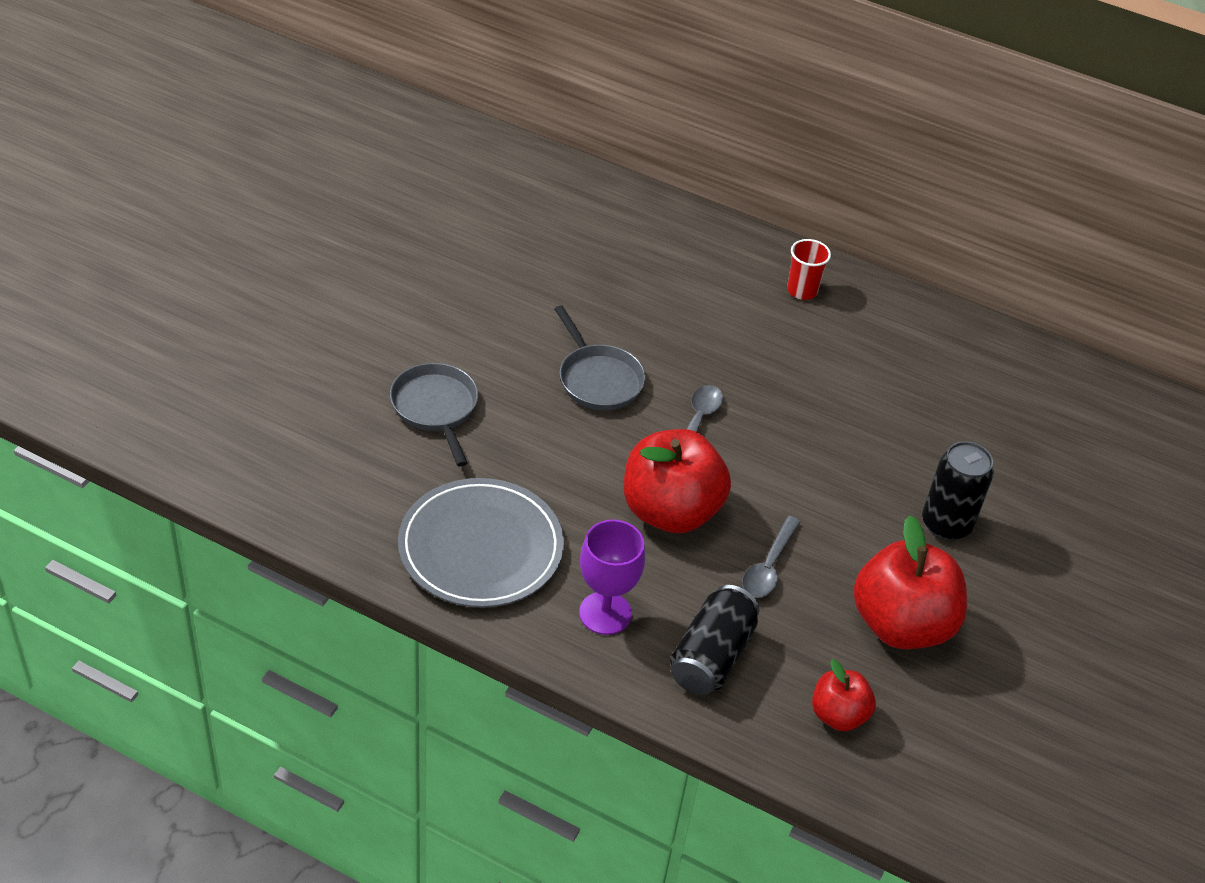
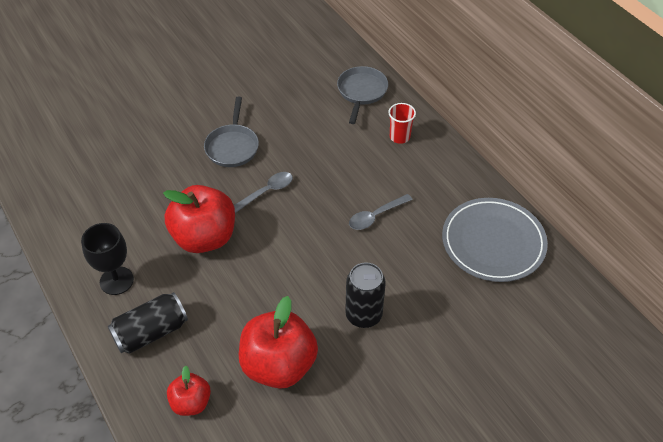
camera: 35 degrees right, 5 degrees up
(436, 408) = (132, 131): grey pan -> grey pan (361, 92)
(480, 548) = (86, 216): grey plate -> grey plate (493, 242)
(605, 613) = (116, 280): purple goblet -> black goblet
(769, 566) = (231, 294): grey spoon -> grey spoon (376, 216)

